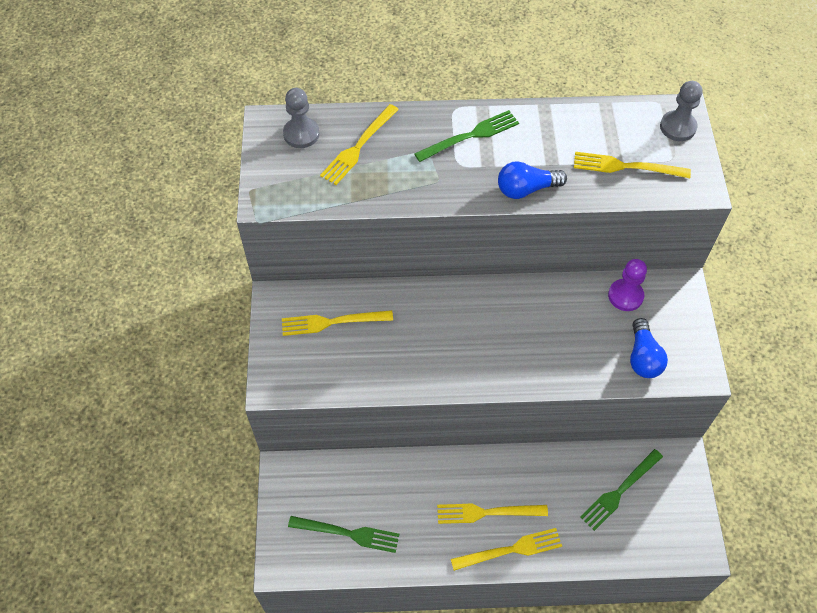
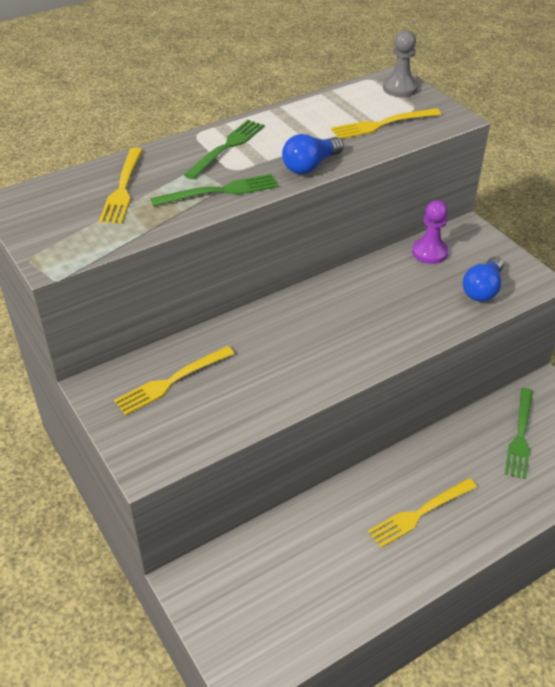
camera: 30 degrees left, 15 degrees down
(301, 134) = (54, 198): grey pawn -> none
(349, 533) = (298, 605): green fork -> green fork (221, 191)
(511, 549) = (467, 534): yellow fork -> none
(643, 357) = (482, 289): blue light bulb -> blue light bulb turned 60 degrees clockwise

